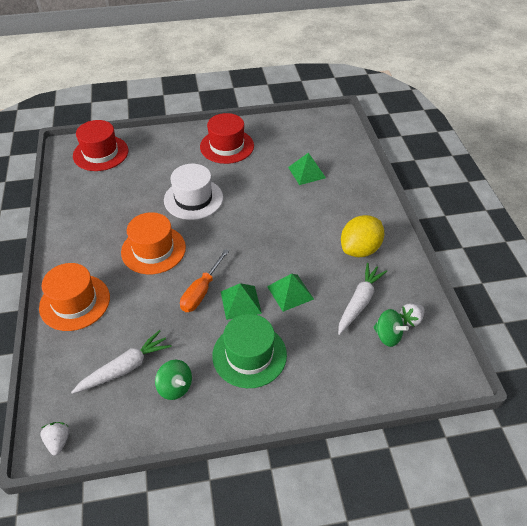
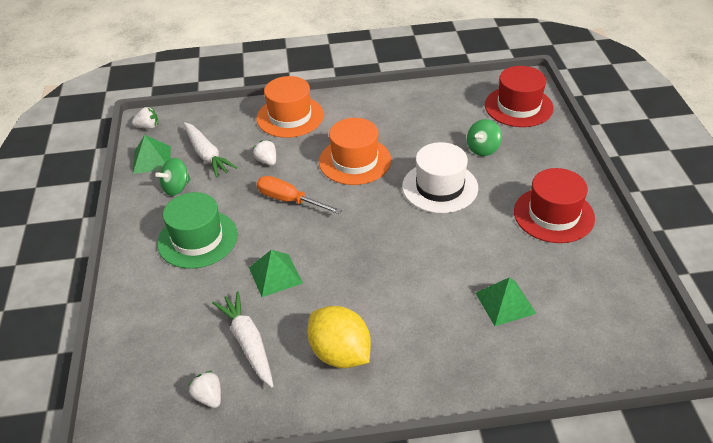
camera: 95 degrees right, 5 degrees down
(143, 314) = (267, 161): none -> white strawberry
(240, 302) = (269, 232): green pyramid -> green pyramid (152, 159)
(359, 302) = (248, 343): white carrot -> white carrot turned 150 degrees counterclockwise
(387, 336) = (190, 367): green spinning top -> green spinning top (483, 149)

